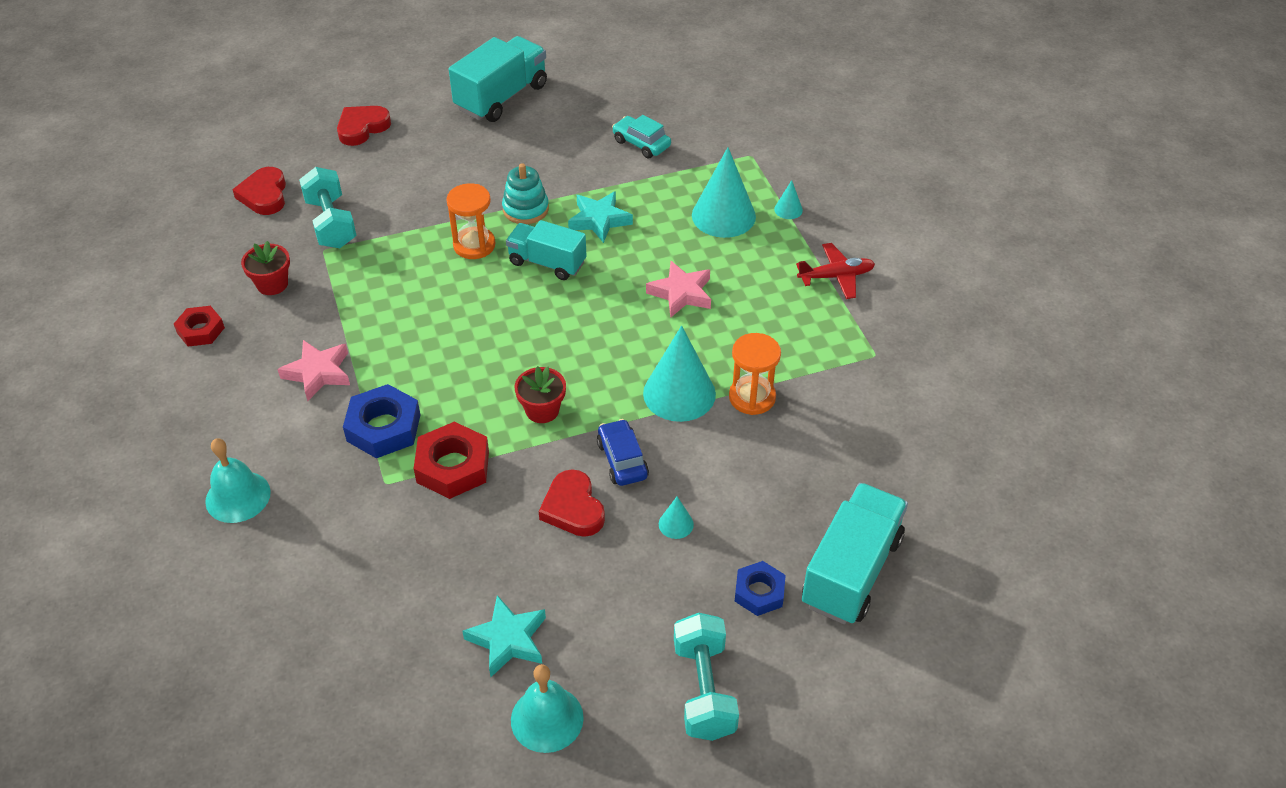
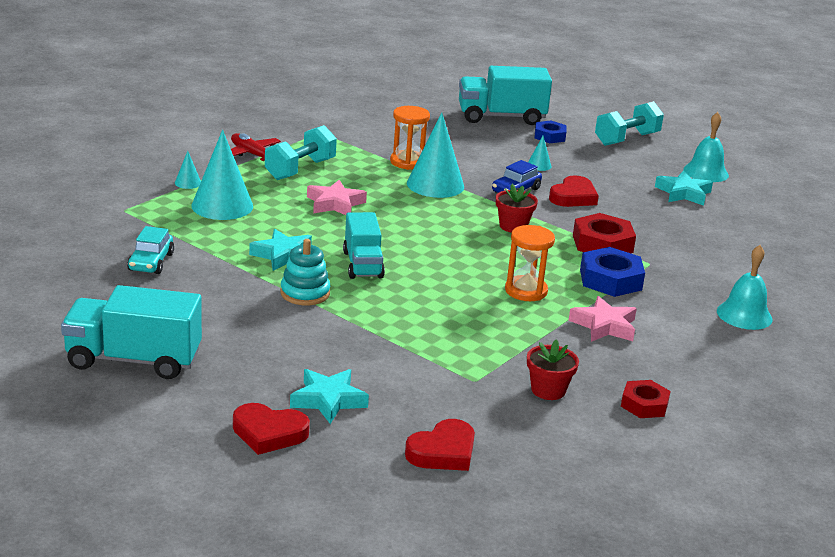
camera: 125 degrees left, 20 degrees down
(331, 223) = (436, 390): turquoise dumbbell -> turquoise dumbbell (300, 169)
(371, 166) = (328, 400): none -> turquoise star
(474, 245) = (379, 304): orange hourglass -> orange hourglass (526, 291)

